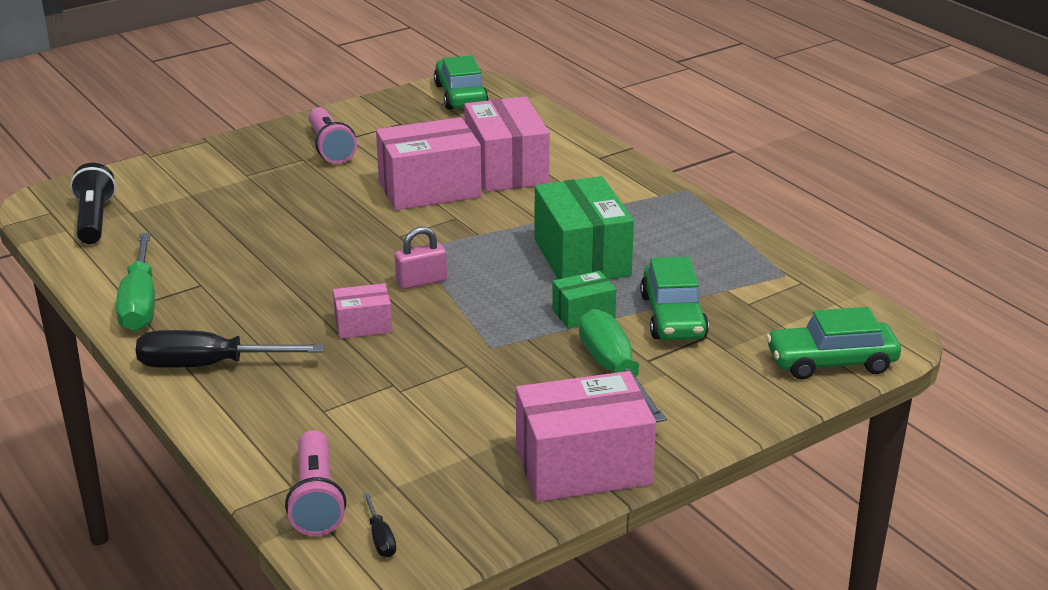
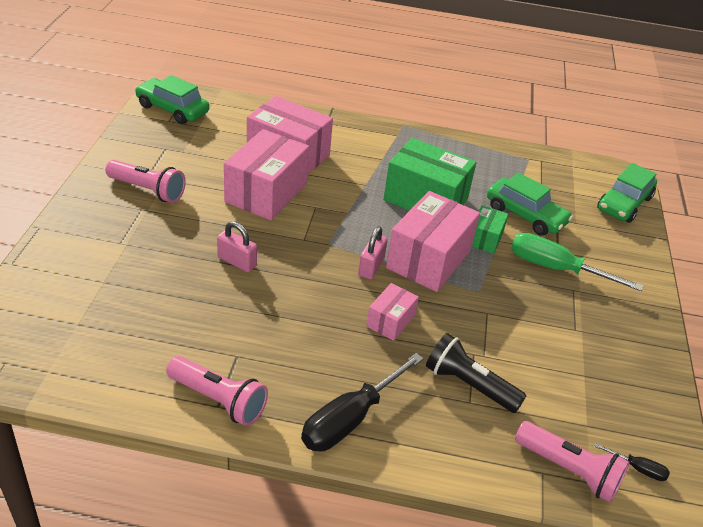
camera: 50 degrees left, 10 degrees up
(94, 220) = (58, 348): black flashlight -> black flashlight (469, 385)
(140, 303) = (218, 400): green screwdriver -> pink flashlight
(312, 226) = (237, 262): none -> pink padlock
(583, 466) = (637, 341): pink box -> pink box (428, 259)

